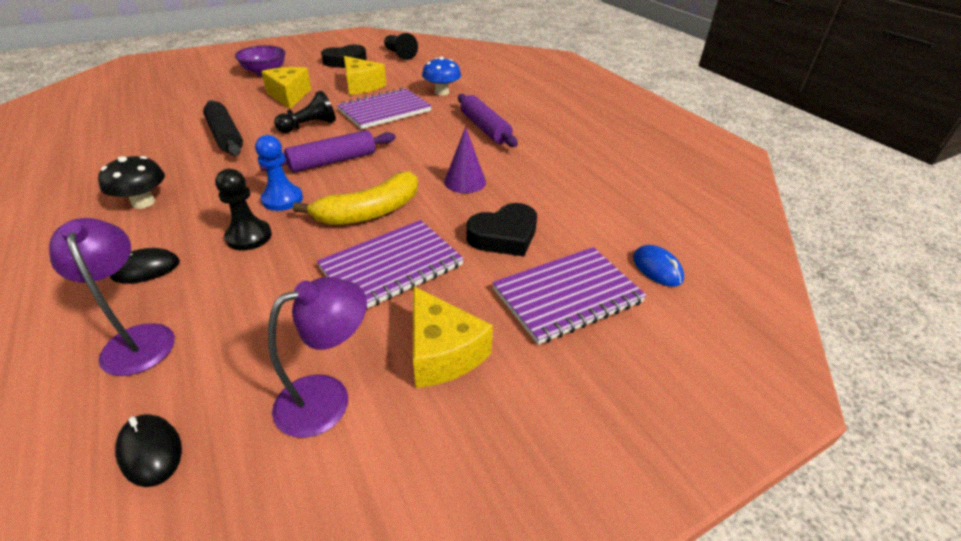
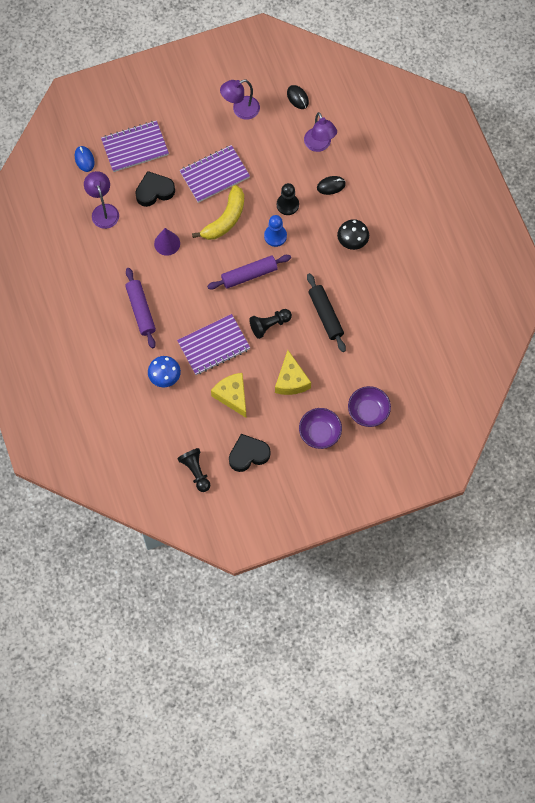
camera: 170 degrees left, 30 degrees up
(202, 83) = (368, 411): none -> purple bowl
(370, 212) = (225, 219): yellow banana -> yellow banana turned 150 degrees clockwise
(442, 352) = (196, 124): yellow cheese -> none
(582, 207) = (103, 210): none -> purple lamp

